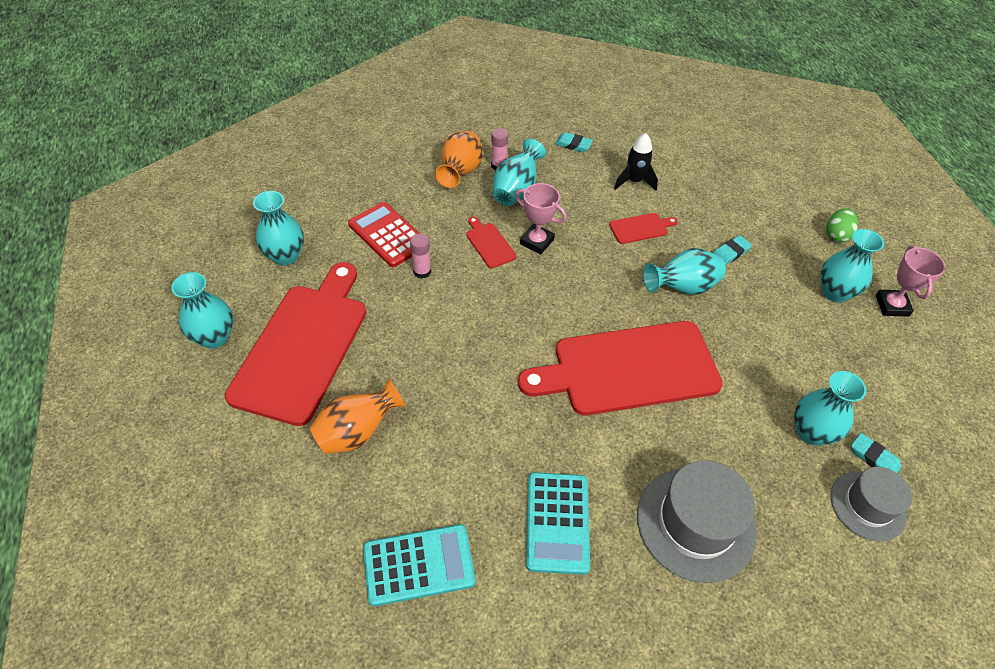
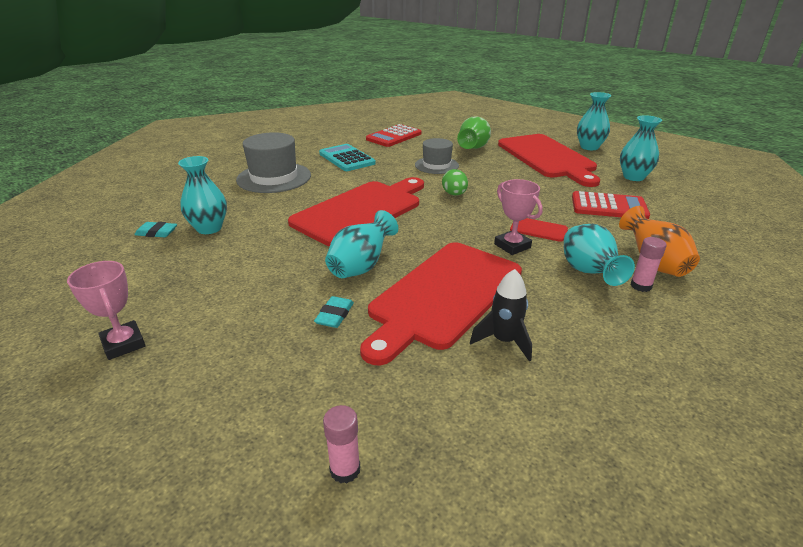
camera: 145 degrees right, 20 degrees down
(357, 432) = (472, 149): orange vase -> green vase
(419, 564) = (394, 136): turquoise calculator -> red calculator
(422, 271) = (552, 200): pink glue stick -> pink glue stick (345, 469)
(536, 242) = (512, 246): pink trophy -> pink trophy turned 60 degrees clockwise
(573, 144) = (623, 350): turquoise eraser -> none
(640, 228) = (443, 296): red cutting board -> red cutting board, size x2.48
(834, 292) = (199, 328): turquoise vase -> none
(836, 235) = (203, 402): green egg -> green egg (454, 194)
(868, 505) = (163, 213): grey hat -> grey hat (436, 165)

